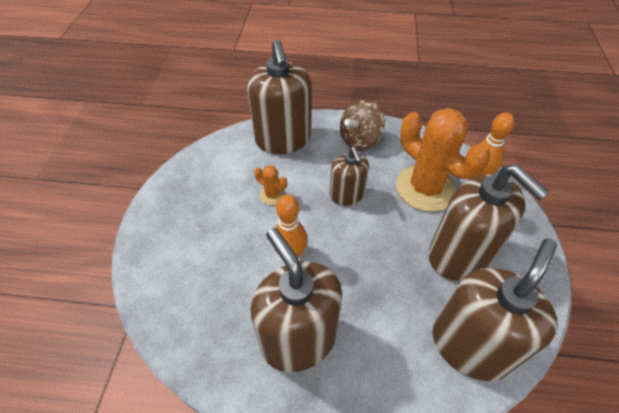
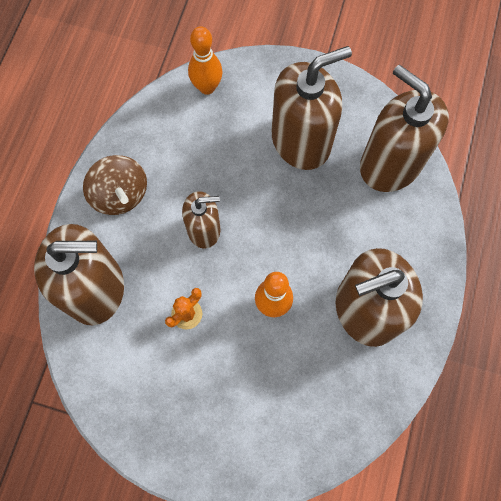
camera: 80 degrees left, 20 degrees up
(425, 188) = (212, 144): orange cactus -> none

